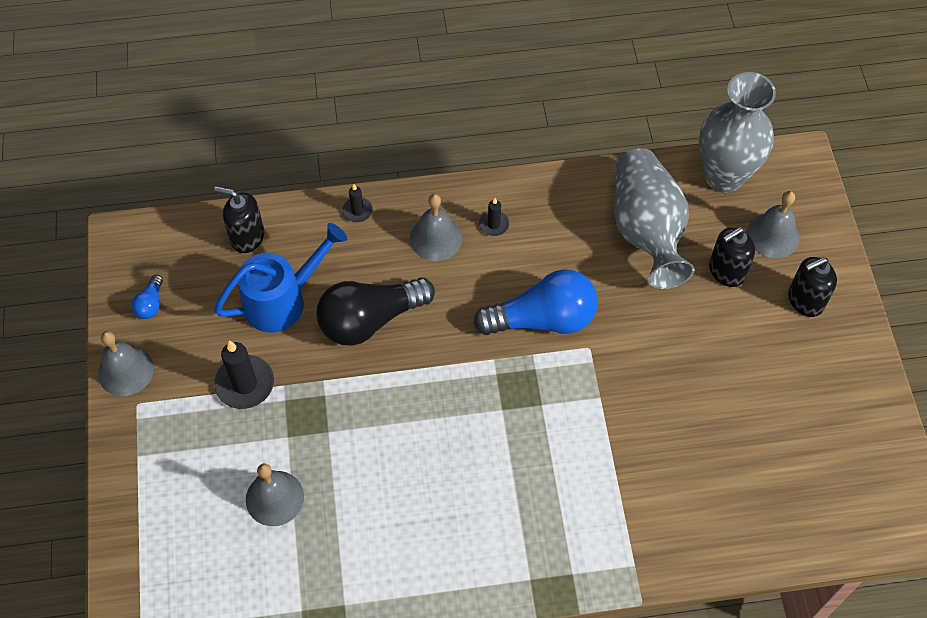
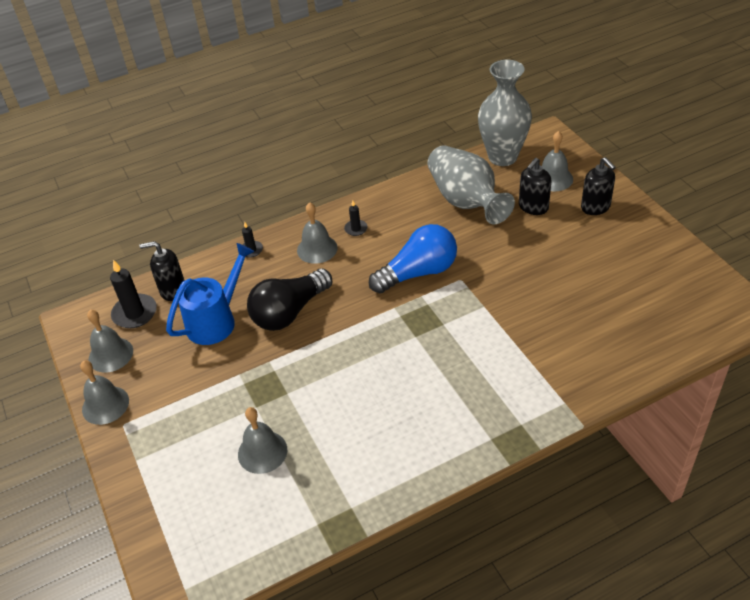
camera: 15 degrees left, 15 degrees down
(150, 304) = (111, 354): blue light bulb -> grey bell
(245, 384) = (207, 383): black candle -> black candle (135, 313)
(805, 300) = (595, 207): black soap dispenser -> black soap dispenser turned 75 degrees counterclockwise

